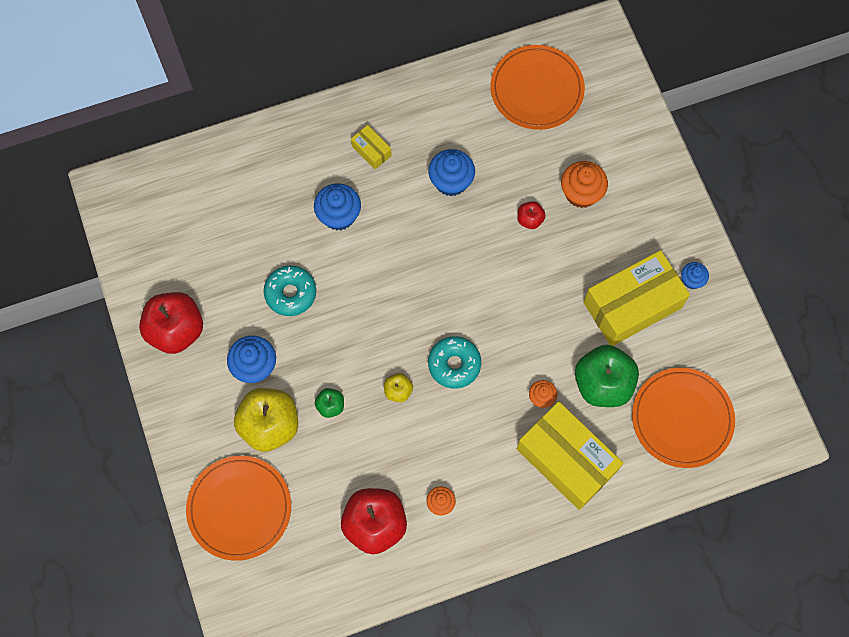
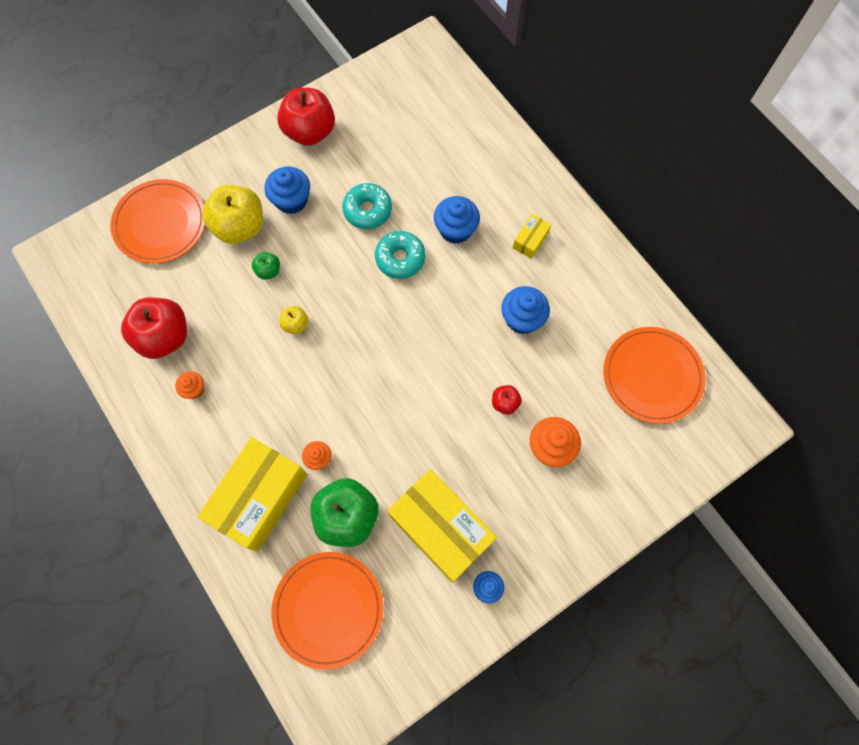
camera: 75 degrees right, 0 degrees up
(454, 364) = (333, 368): turquoise donut -> turquoise donut (400, 258)

